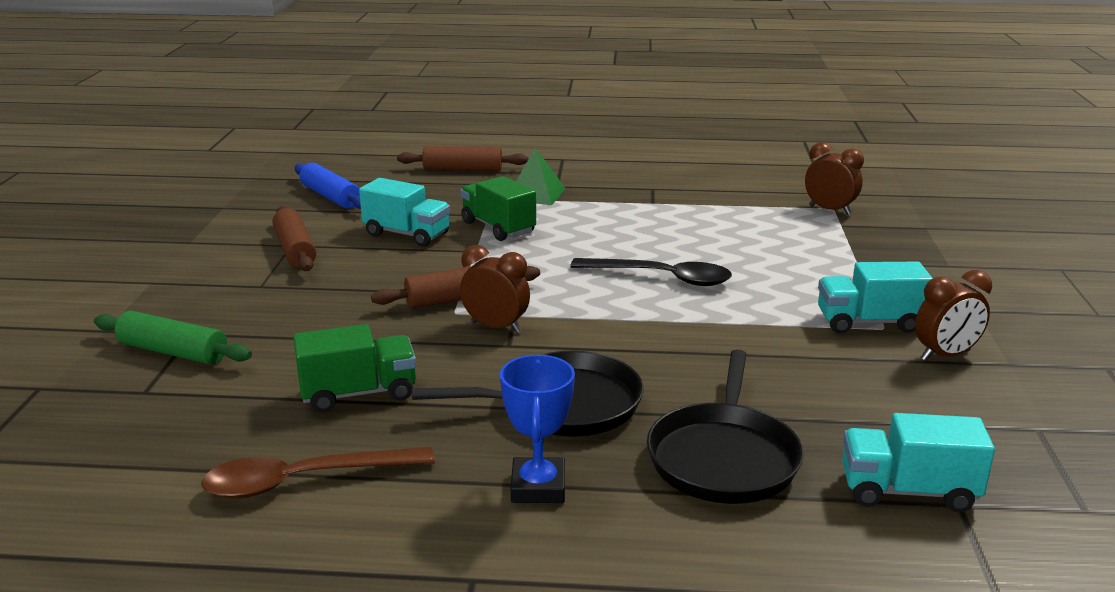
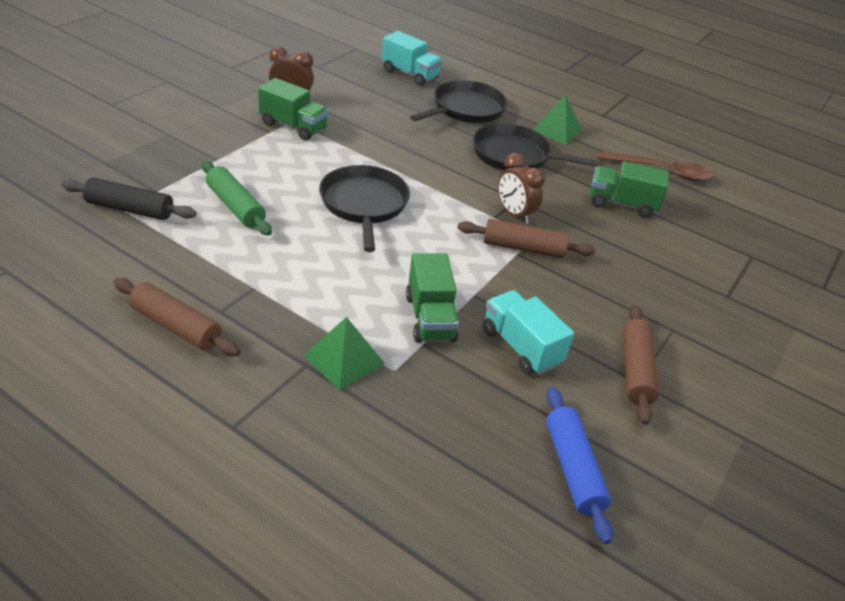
camera: 155 degrees left, 15 degrees up
(173, 352) = (738, 283): green rolling pin -> green rolling pin (235, 206)
(463, 169) = (376, 462): brown rolling pin -> brown rolling pin (176, 327)
(538, 487) = (556, 130): blue trophy -> green pyramid
(661, 278) = (364, 205): black spoon -> black pan
(829, 210) = (130, 209): brown clock -> black rolling pin
(869, 322) = (293, 126): turquoise truck -> green truck

